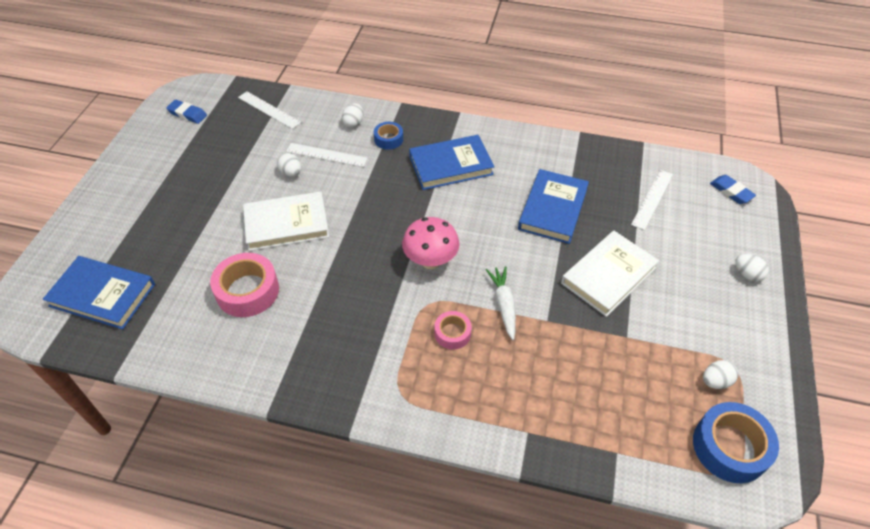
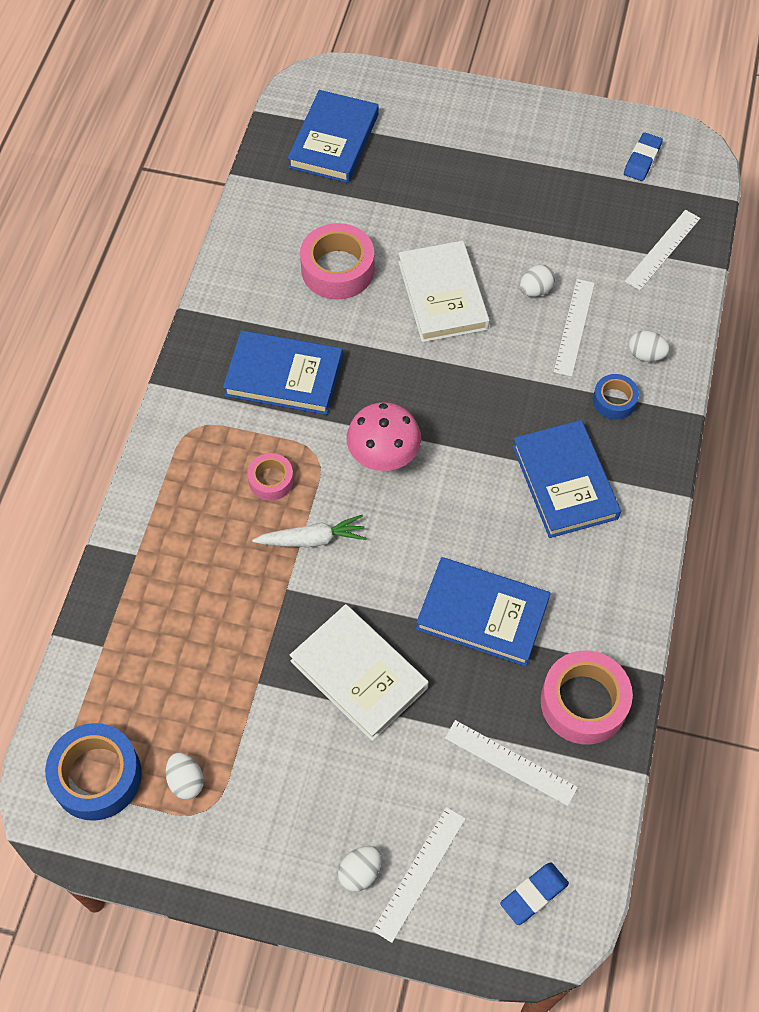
camera: 90 degrees right, 10 degrees up
(352, 327) = (284, 376): none -> blue book
(605, 164) = (583, 702): none -> pink tape
(737, 244) = (419, 873): none -> white ruler

